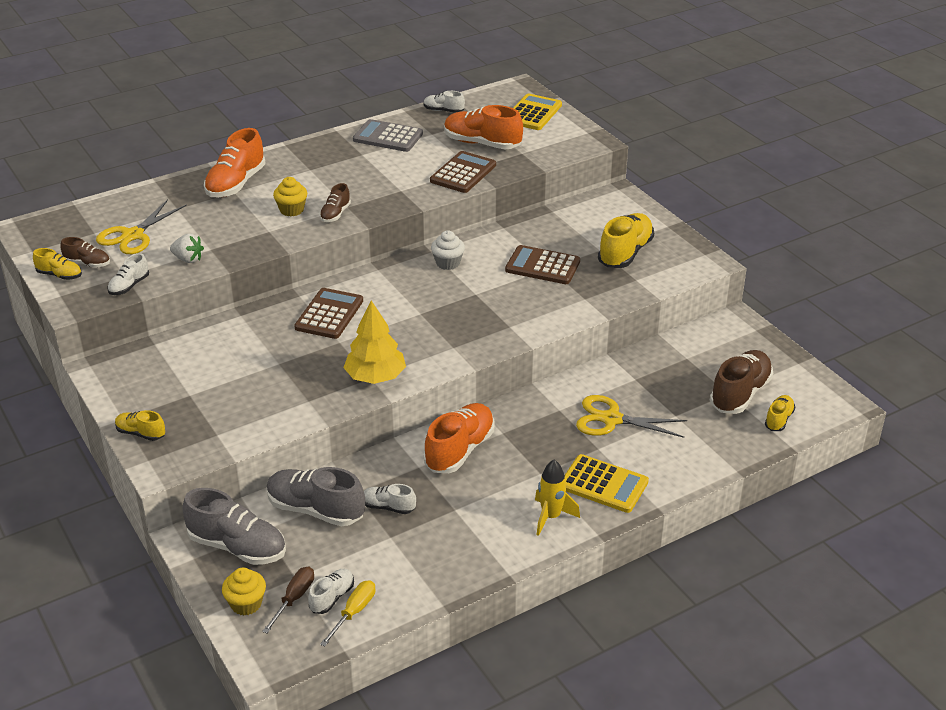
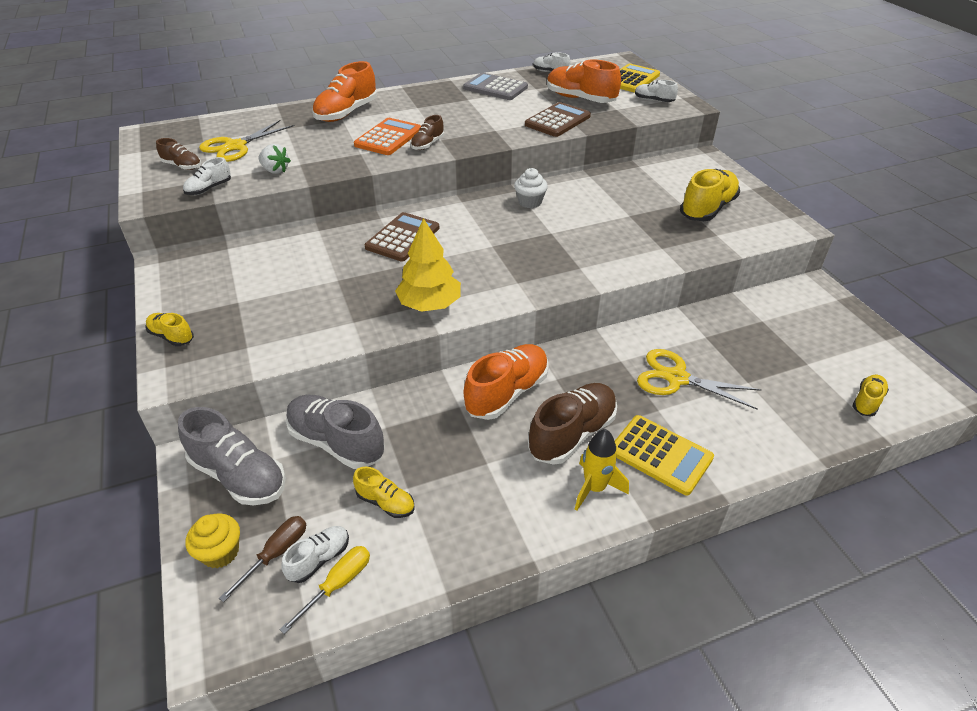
camera: 10 degrees right, 5 degrees up
(59, 275) = (151, 174): yellow shoe -> yellow shoe (385, 502)
(291, 210) = (388, 138): yellow cupcake -> orange calculator
(388, 507) = (415, 450): white shoe -> white shoe (654, 100)
(542, 266) = (622, 213): brown calculator -> none
(740, 394) = (821, 366): brown shoe -> brown shoe (572, 434)

